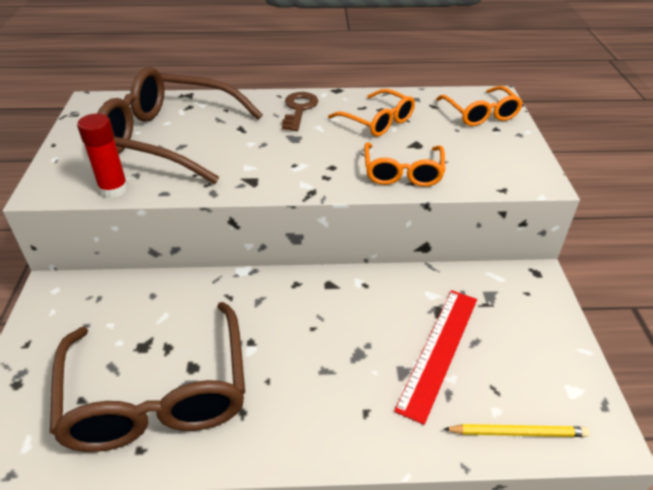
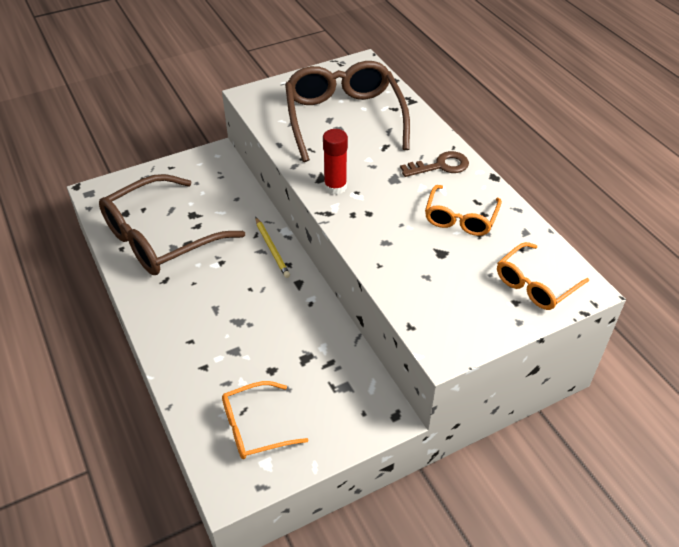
camera: 65 degrees right, 5 degrees up
(114, 189) = (268, 121): red glue stick -> red glue stick (335, 187)
(402, 172) = (390, 256): orange glasses -> orange glasses (255, 427)
(438, 351) = (264, 367): red ruler -> none
(517, 432) = (209, 432): yellow pencil -> yellow pencil (272, 249)

